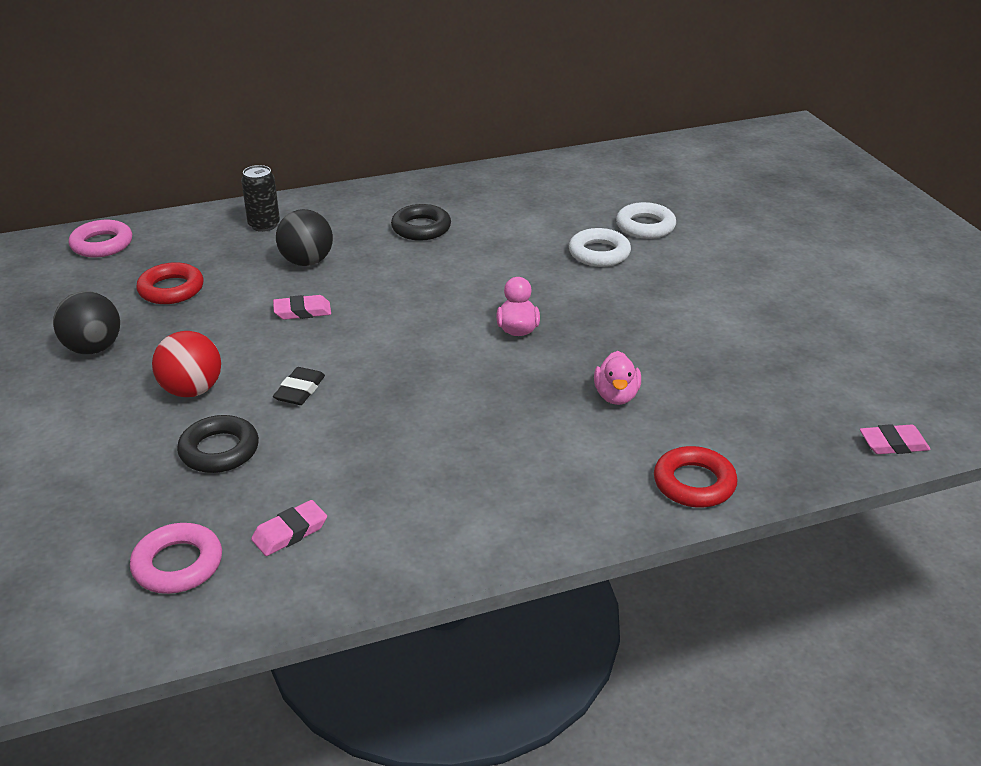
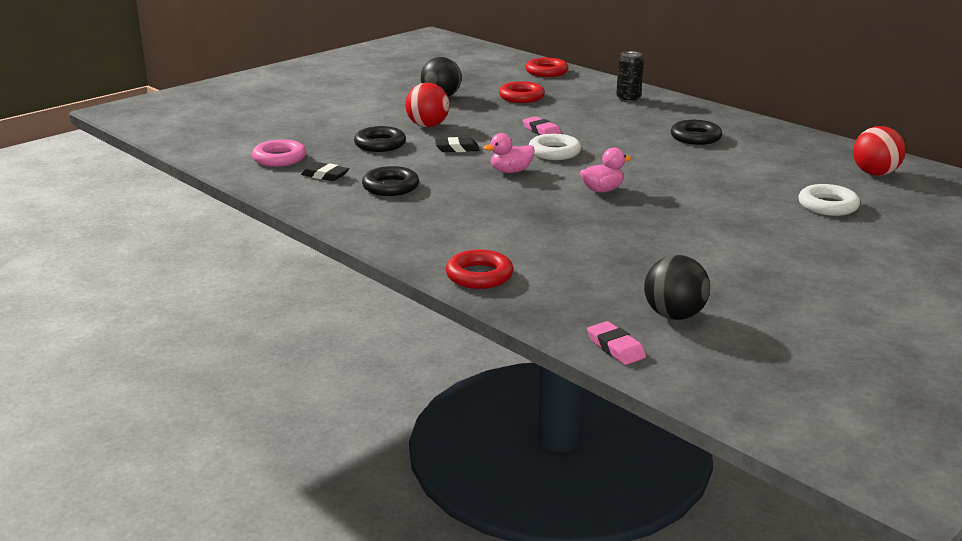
camera: 65 degrees right, 10 degrees down
(102, 244) = (546, 72): pink ring -> red ring
(290, 532) = (325, 175): pink eraser -> black eraser
(307, 262) = (601, 119): black ball -> black ball (674, 315)
(383, 481) = (390, 187): none -> black ring
(590, 179) = (875, 173): none -> red ball
(599, 253) = (753, 197): white ring -> white ring (554, 152)
(616, 396) = (557, 234): pink duck -> pink duck (510, 171)

